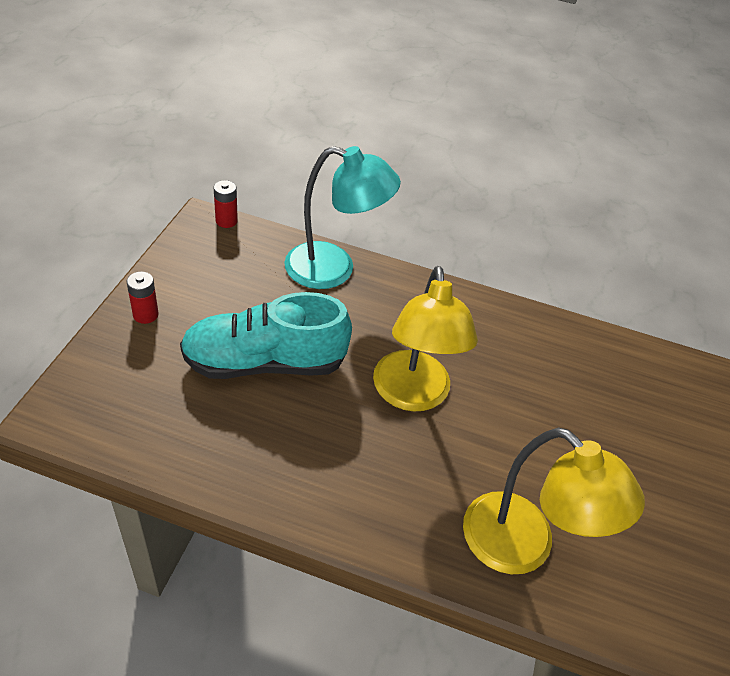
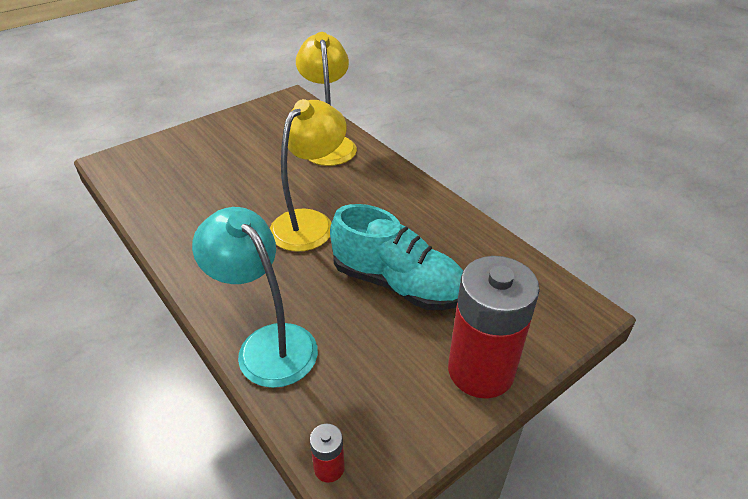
camera: 140 degrees left, 5 degrees down
(145, 315) = (480, 370): red battery -> red battery, size x2.48

